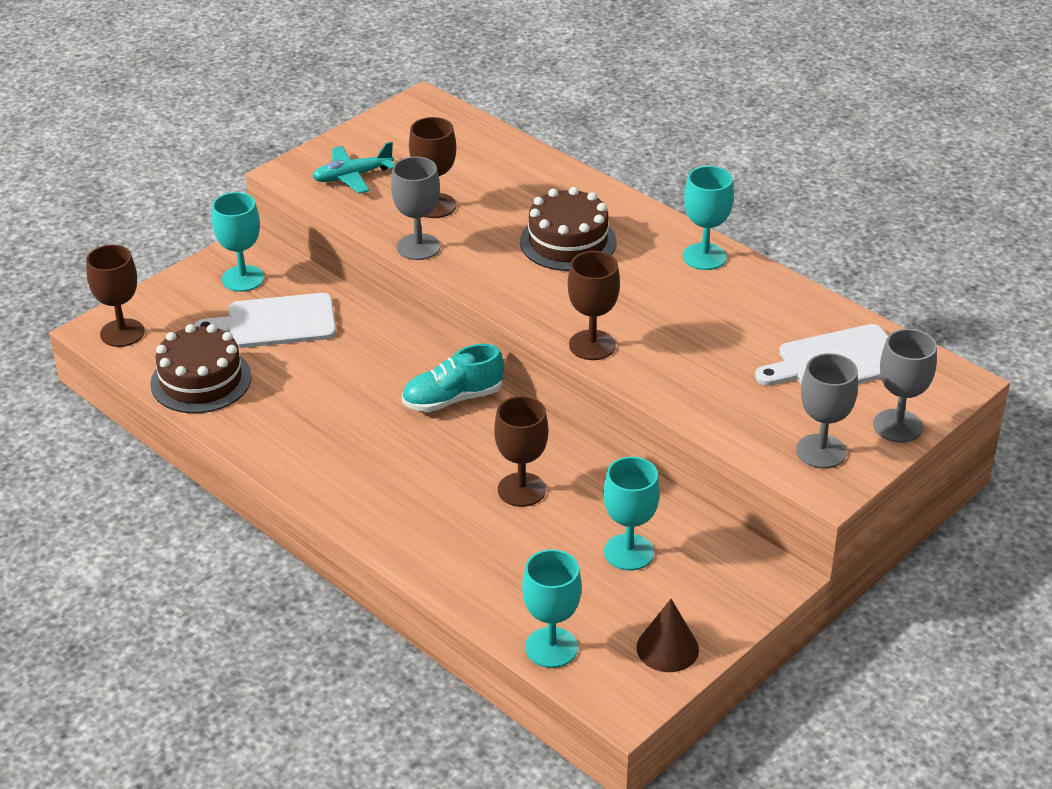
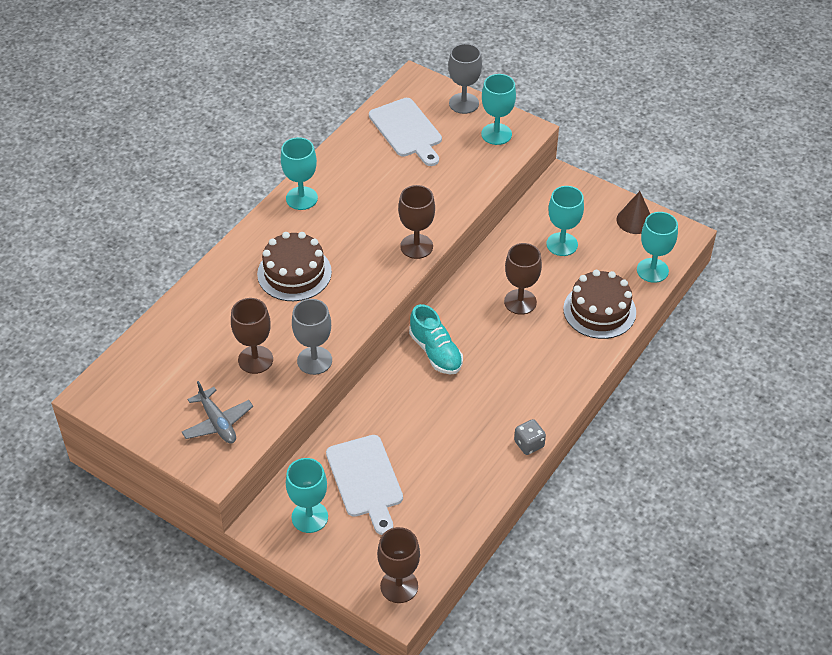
camera: 100 degrees left, 10 degrees up
(201, 380) = (448, 512): brown cake -> brown cake (599, 310)
(272, 461) = (529, 444): none -> grey dice
(352, 176) = (217, 422): turquoise plane -> grey plane
(821, 451) = (496, 134): grey goblet -> turquoise goblet

